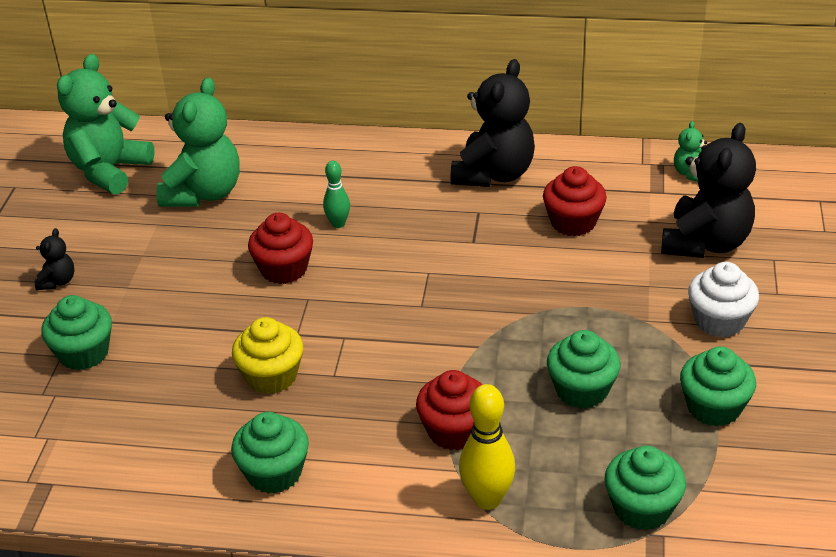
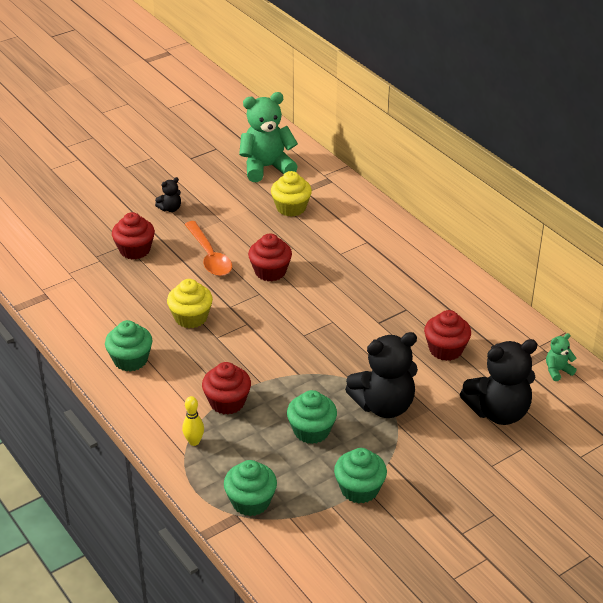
camera: 45 degrees right, 0 degrees up
(84, 353) = (135, 250): green cupcake -> red cupcake
(188, 299) = (209, 256): none -> orange spoon
(204, 193) = (291, 208): green teddy bear -> yellow cupcake
(338, 224) = (328, 267): green bowling pin -> none
(487, 499) = (194, 442): yellow bowling pin -> yellow bowling pin, size x0.61
(493, 174) = (446, 295): black teddy bear -> black teddy bear (384, 405)
(719, 321) = (435, 454): white cupcake -> none

